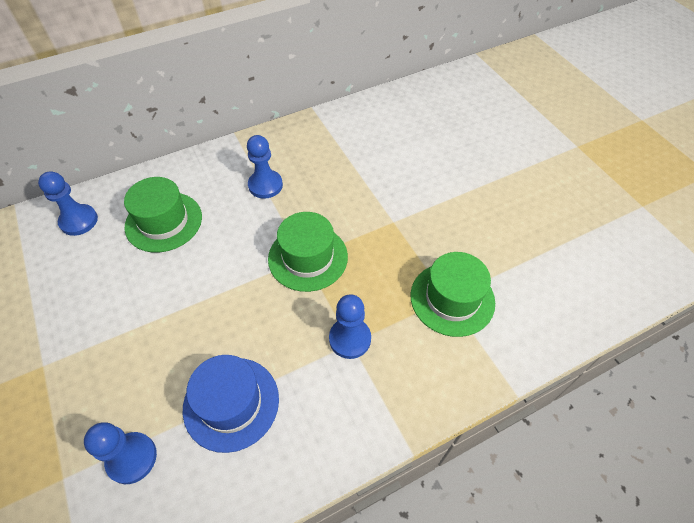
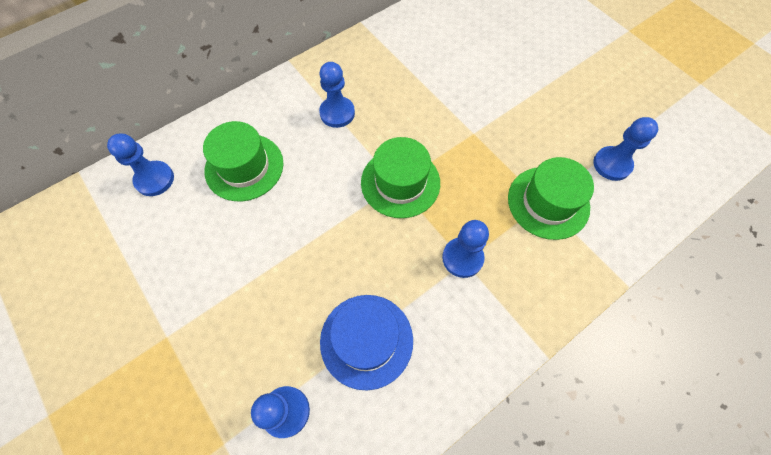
camera: 10 degrees left, 10 degrees up
(528, 271) = (612, 164): none -> blue pawn

